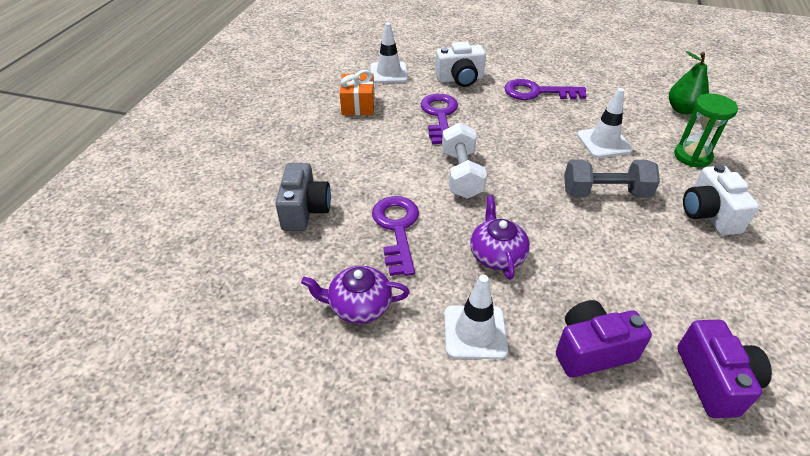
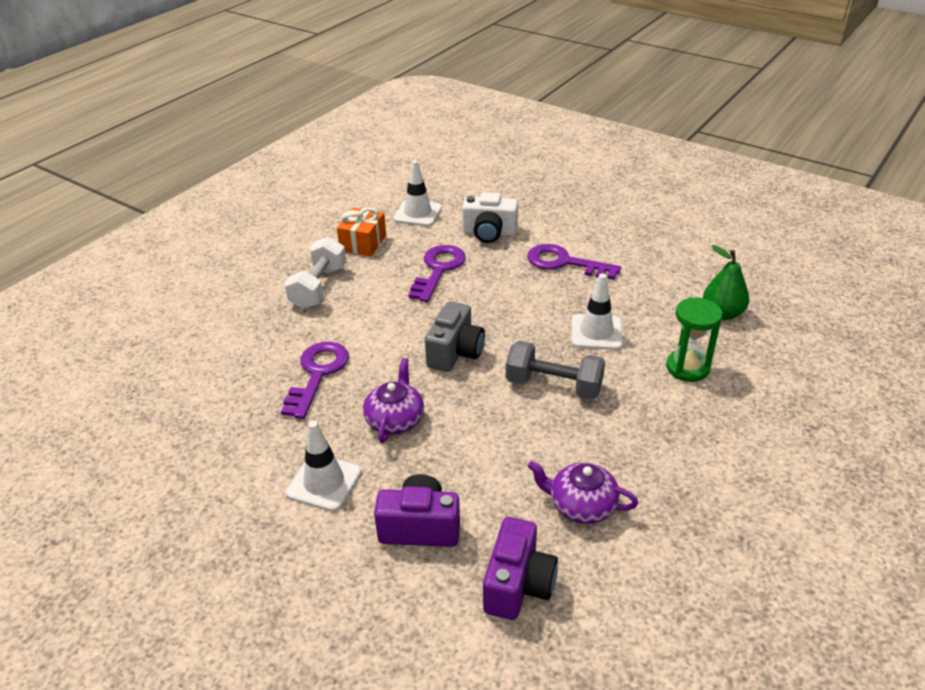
camera: 20 degrees right, 5 degrees down
(305, 210) = (245, 338): grey camera -> grey camera (455, 352)
(359, 305) = (238, 434): purple teapot -> purple teapot (581, 505)
(461, 174) = (417, 335): white dumbbell -> white dumbbell (319, 287)
(708, 214) = (651, 432): white camera -> none

